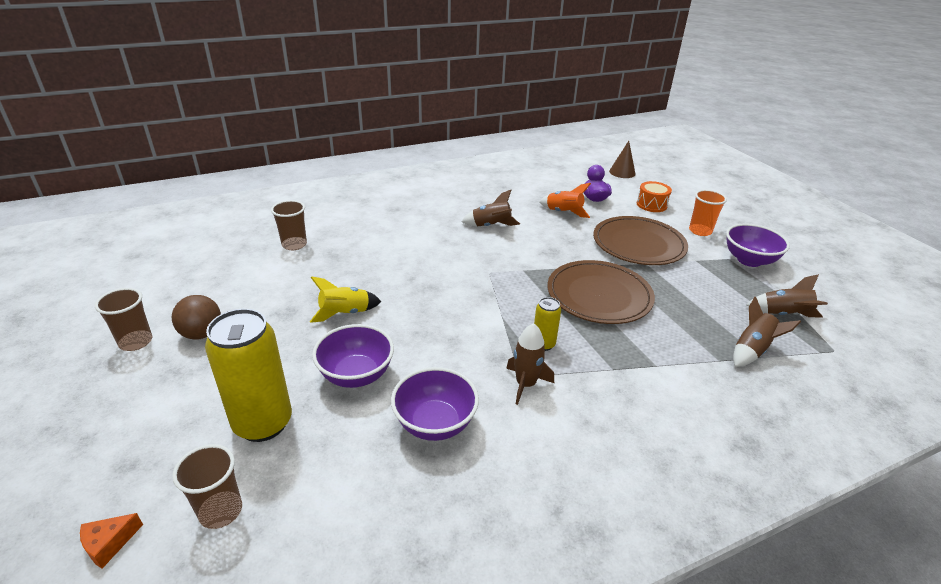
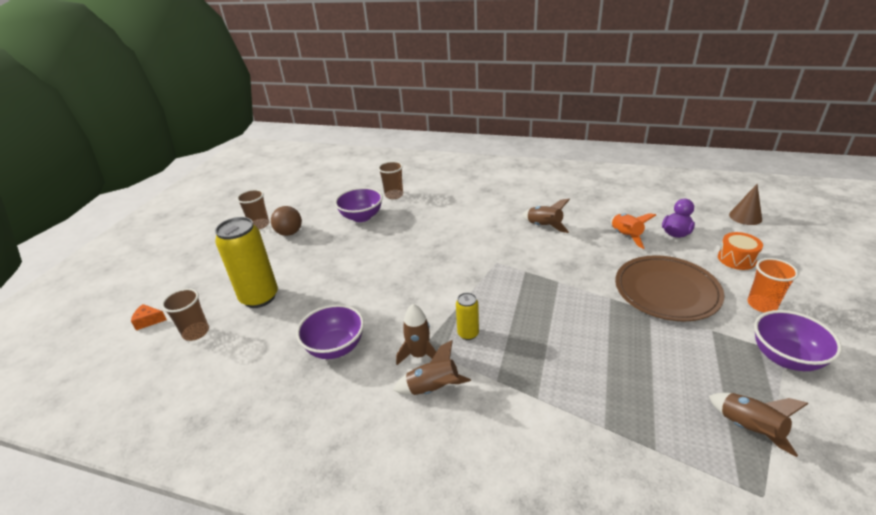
camera: 45 degrees right, 0 degrees up
(345, 313) = (370, 252): yellow rocket -> none
(356, 375) = (331, 294): purple bowl -> purple bowl (361, 217)
(599, 295) = (564, 318): brown plate -> none
(752, 350) = (655, 439): brown rocket -> brown rocket (433, 389)

